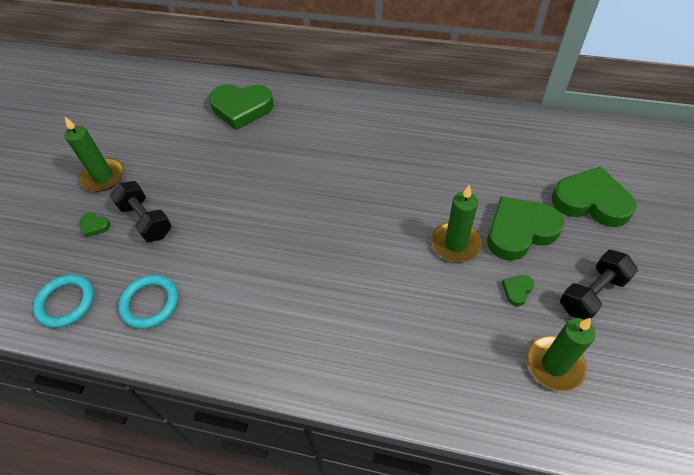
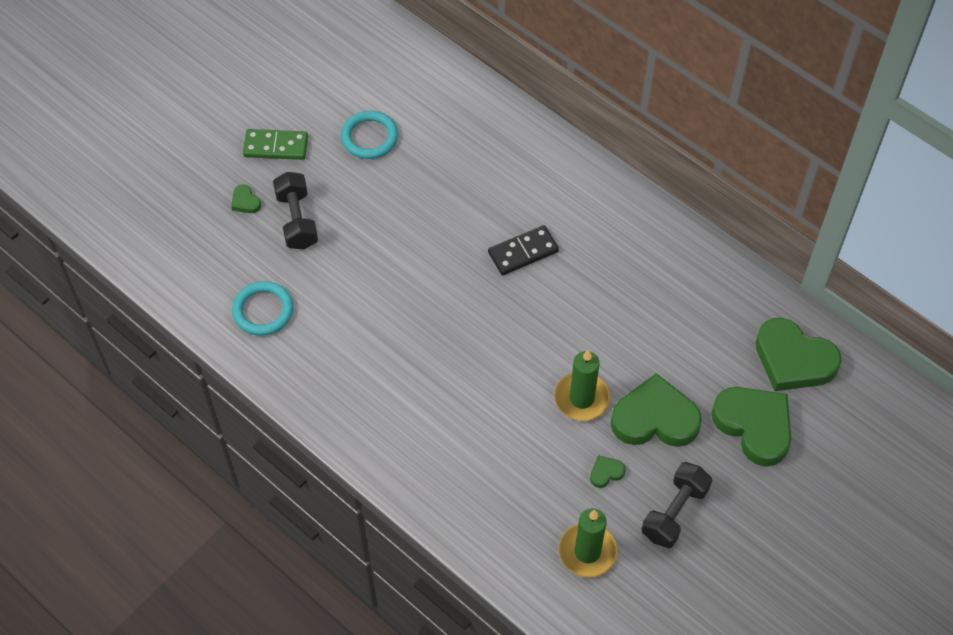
camera: 25 degrees right, 5 degrees up
(66, 302) = (189, 271): turquoise ring -> turquoise ring (369, 137)
(103, 177) = (276, 146): green candle -> green domino
(241, 108) = (459, 127): green heart -> green heart (793, 360)
(339, 165) = (523, 252): none -> black domino
(592, 294) = (674, 512): black dumbbell -> black dumbbell turned 45 degrees counterclockwise

